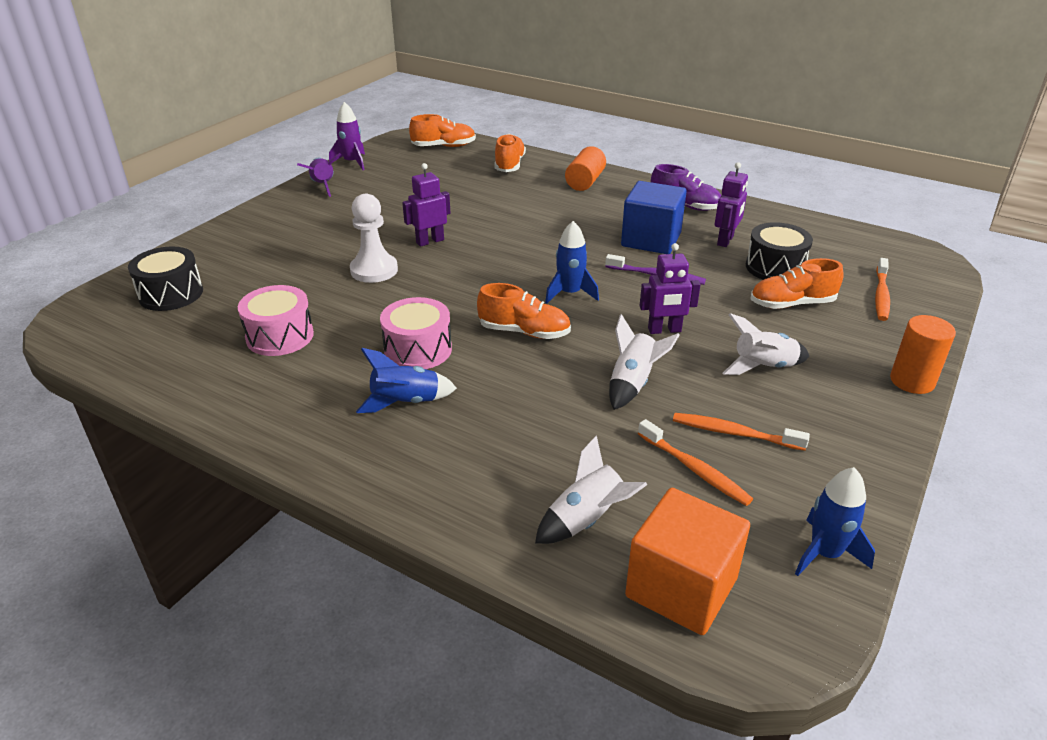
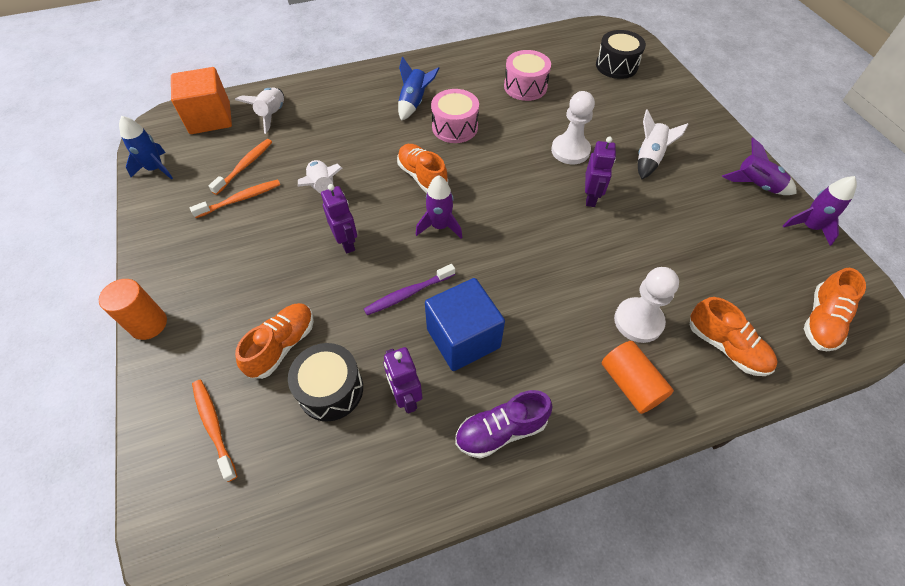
camera: 130 degrees right, 20 degrees up
(524, 332) = (422, 177): orange shoe -> orange shoe turned 90 degrees clockwise
(533, 191) = (638, 321): none -> white pawn
(570, 293) = (440, 226): blue rocket -> purple rocket
(664, 330) = (346, 242): purple robot -> purple robot turned 120 degrees clockwise
(695, 469) = (245, 166): orange toothbrush -> orange toothbrush turned 120 degrees clockwise
(763, 367) = (258, 259): white rocket -> white rocket (649, 158)

